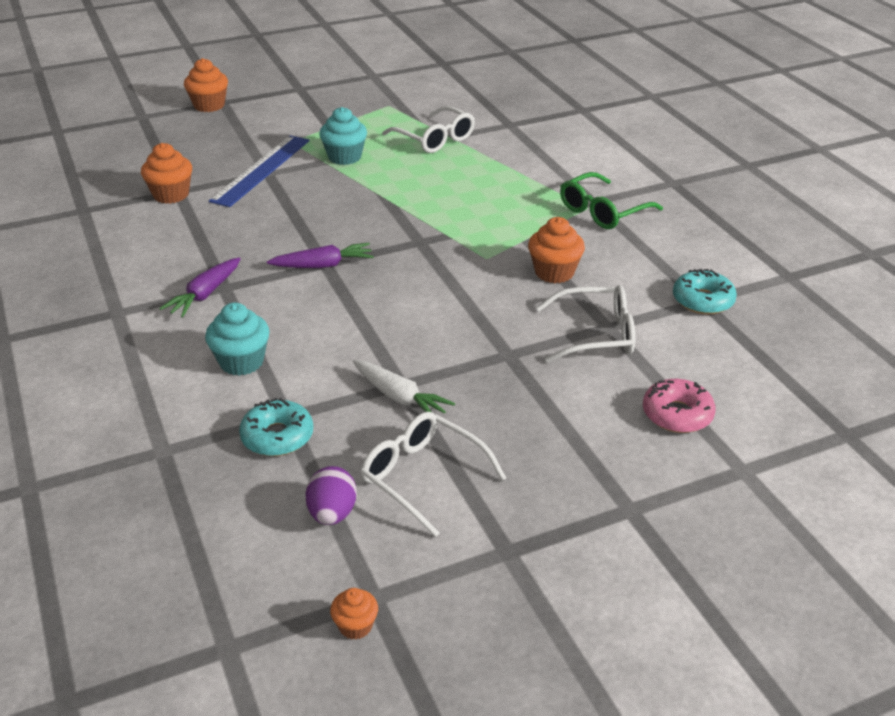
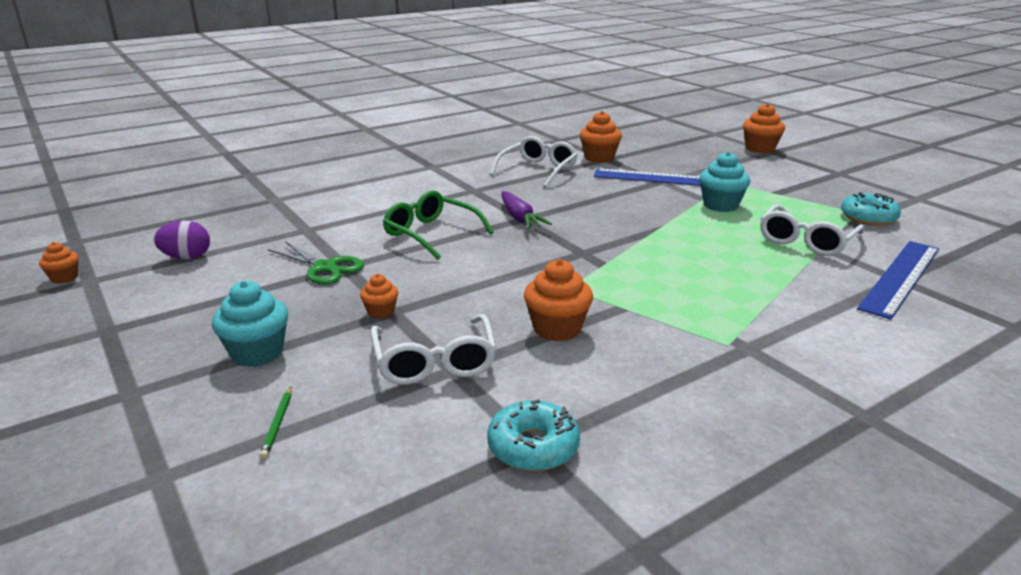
camera: 80 degrees right, 10 degrees down
(204, 295) = (461, 186): purple carrot -> none
(241, 362) = (375, 208): turquoise cupcake -> turquoise cupcake (257, 353)
(277, 437) = (281, 230): turquoise donut -> turquoise donut (868, 217)
(400, 397) = (325, 267): white carrot -> green scissors
(423, 477) = (216, 286): white glasses -> white glasses (538, 170)
(506, 123) = (900, 277): none -> blue ruler
(507, 361) = (381, 312): none -> orange cupcake
(603, 211) = (726, 356): green glasses -> green glasses (431, 234)
(677, 414) = (277, 424): pink donut -> green pencil

